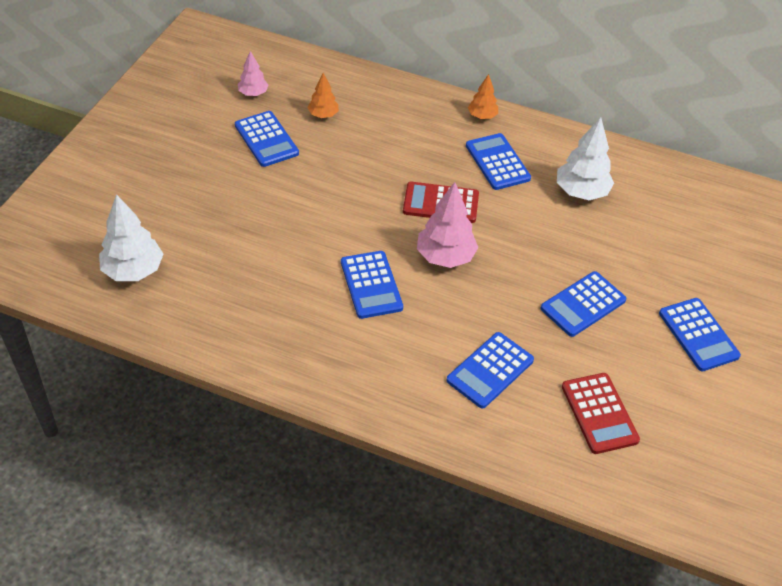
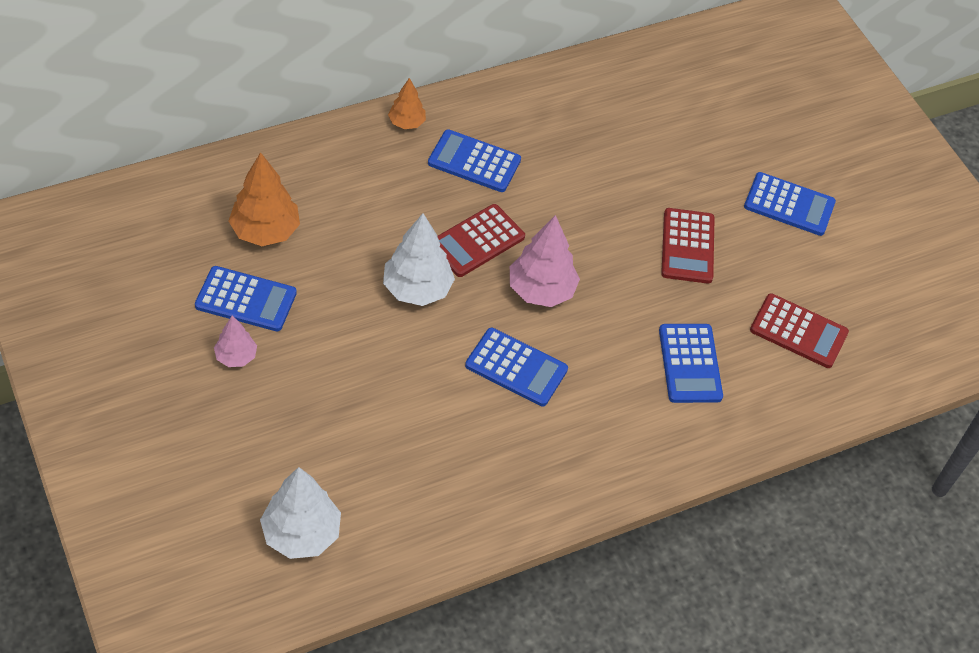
camera: 50 degrees left, 5 degrees up
(253, 93) = (167, 259): pink tree -> pink tree (236, 356)
(323, 115) = (265, 231): orange tree -> orange tree, size x1.74
(581, 192) = (571, 139): white tree -> white tree (417, 289)
(583, 304) = (687, 246): blue calculator -> red calculator

